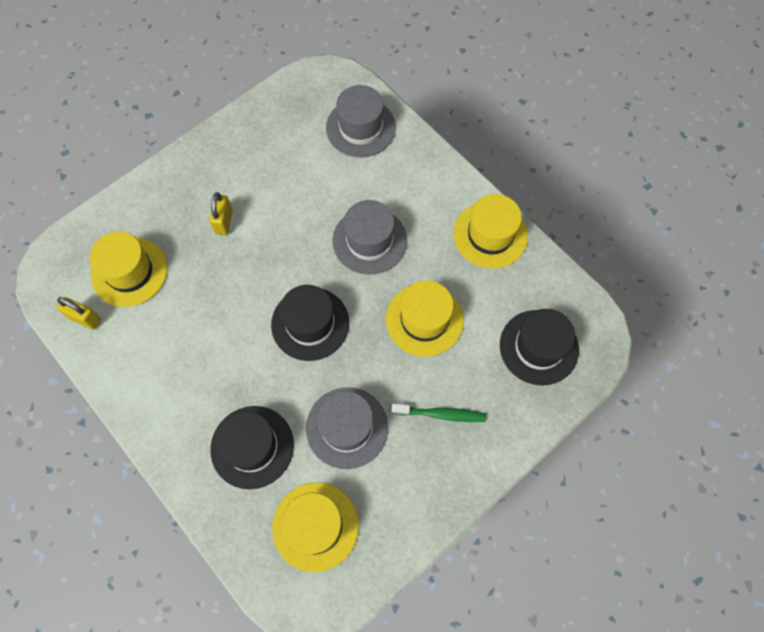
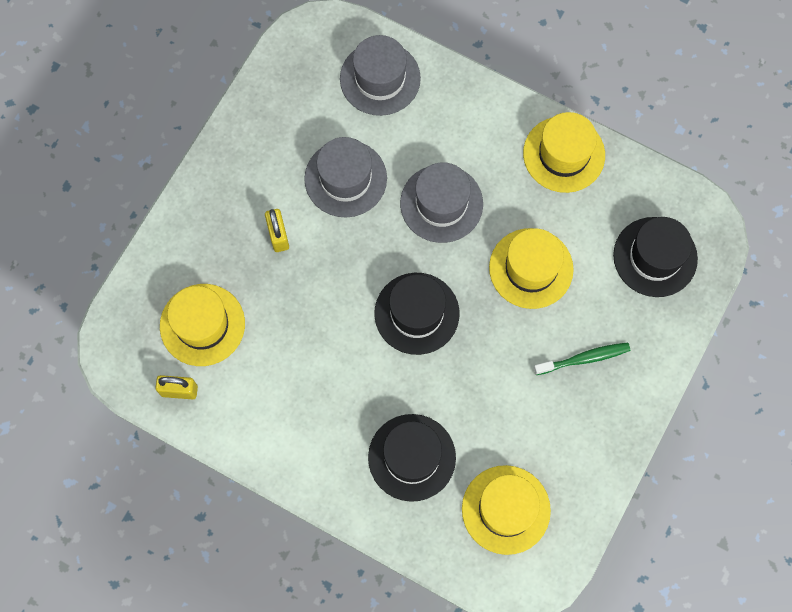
camera: 20 degrees left, 5 degrees up
(347, 427) = (497, 405): grey hat -> grey hat (345, 178)

